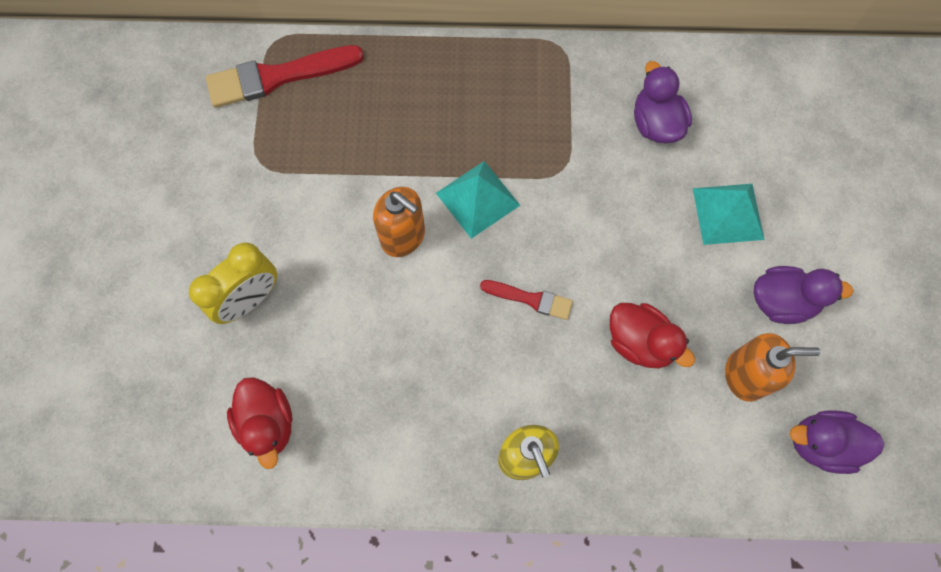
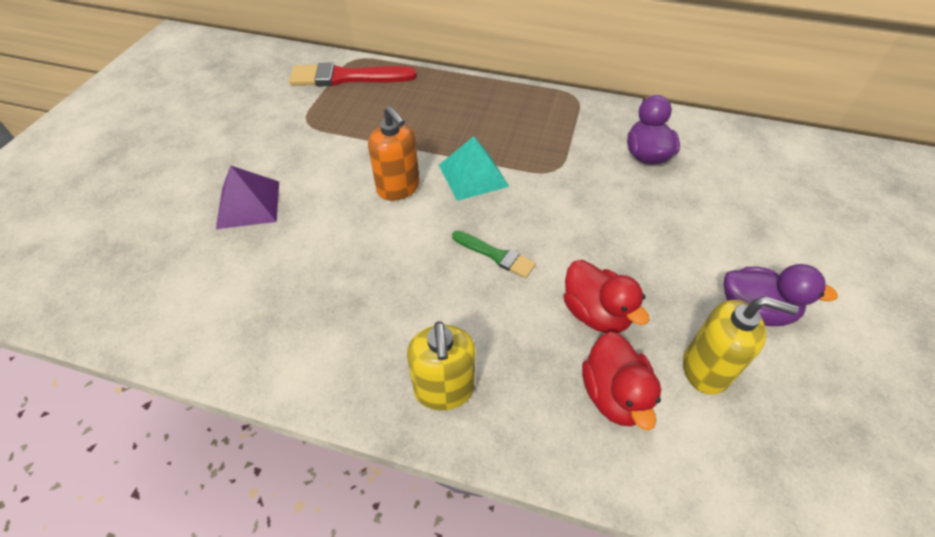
camera: 15 degrees right, 20 degrees down
(250, 299) = (248, 204): yellow clock -> purple pyramid
(268, 424) = (210, 299): red duck -> red duck (614, 395)
(530, 299) = (496, 255): red brush -> green brush
(728, 213) = (705, 229): turquoise pyramid -> none
(745, 375) = (706, 369): orange soap dispenser -> yellow soap dispenser
(821, 444) = (792, 462): purple duck -> none

